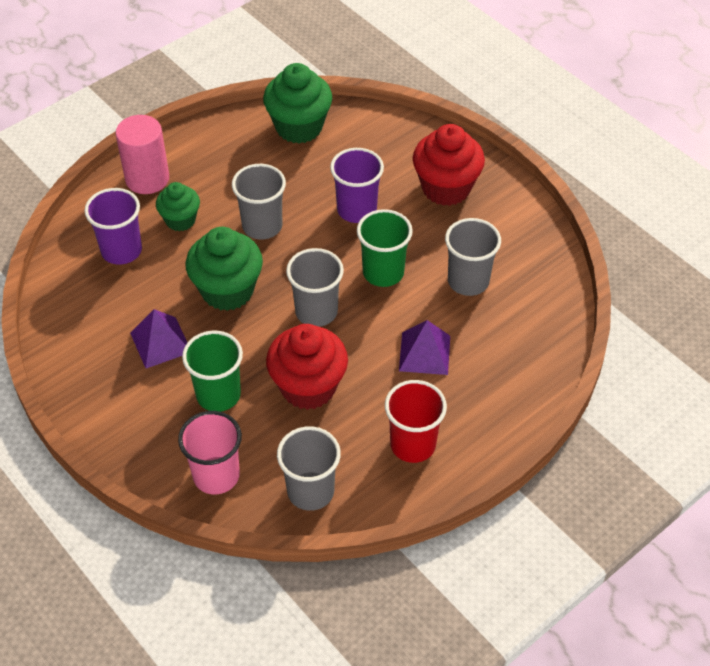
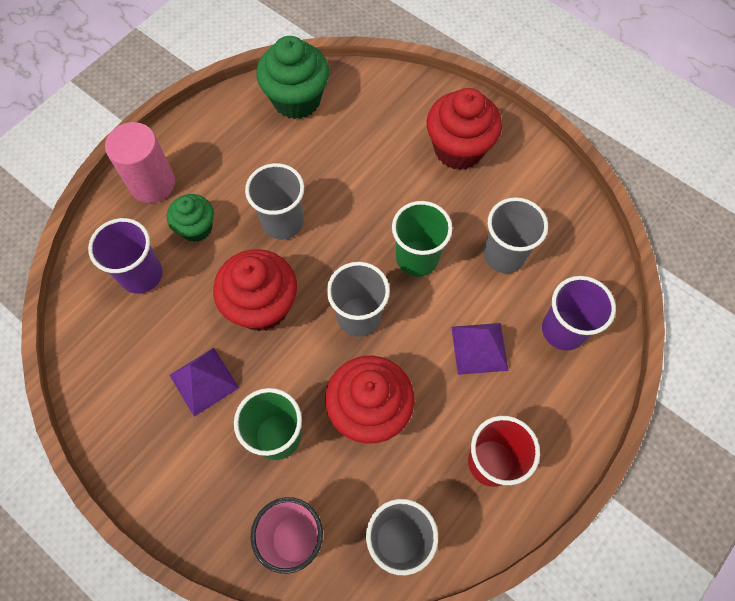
camera: 10 degrees left, 15 degrees up
(227, 290) = (262, 306): green cupcake -> red cupcake
(356, 210) = (375, 188): purple cup -> purple cup (563, 330)

